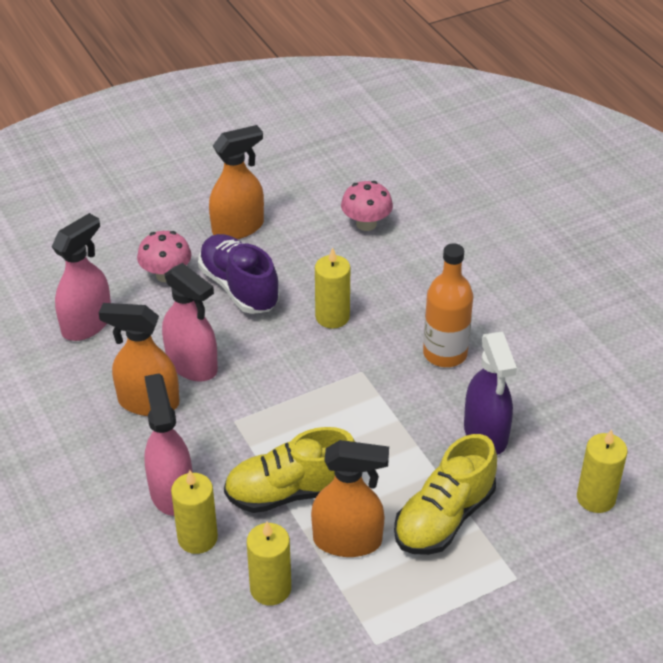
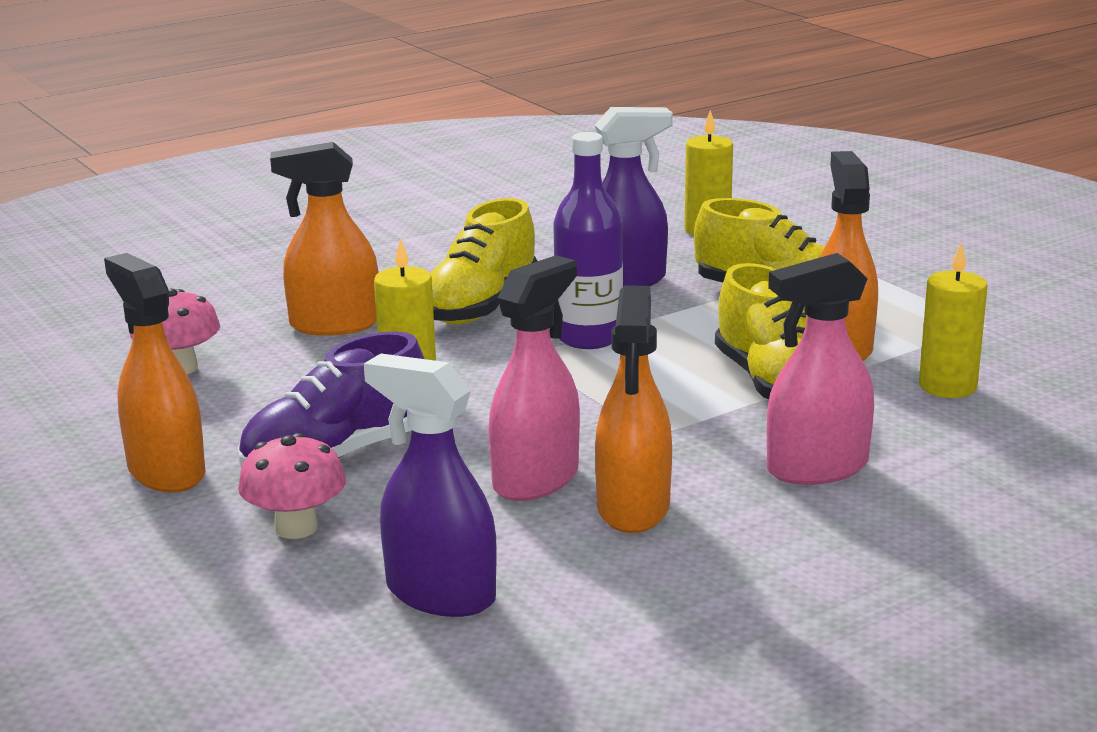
camera: 95 degrees left, 20 degrees down
(87, 324) = (440, 594): pink spray bottle -> purple spray bottle
(197, 538) = (893, 441): yellow candle -> none
(384, 404) = (588, 337): none -> purple bottle
(421, 284) = (334, 325): none -> orange spray bottle
(445, 353) = (481, 306): orange bottle -> yellow shoe

